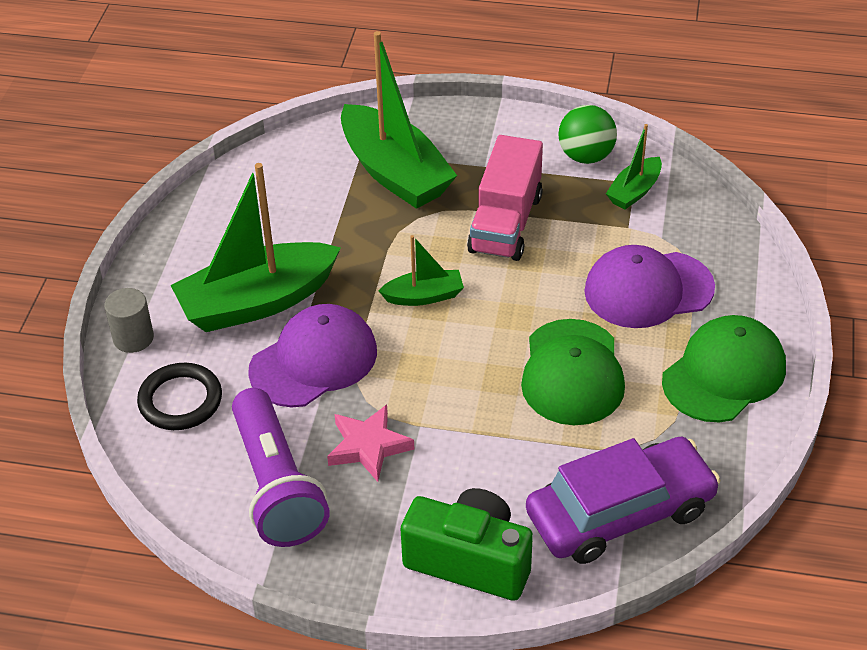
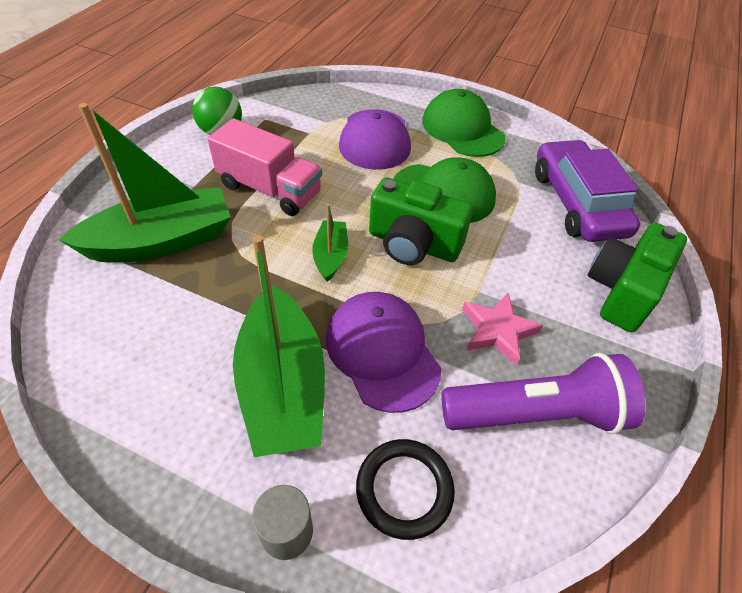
camera: 80 degrees left, 5 degrees up
(469, 359) = (413, 244): none -> green camera
(634, 191) = (274, 121): green boat -> none

